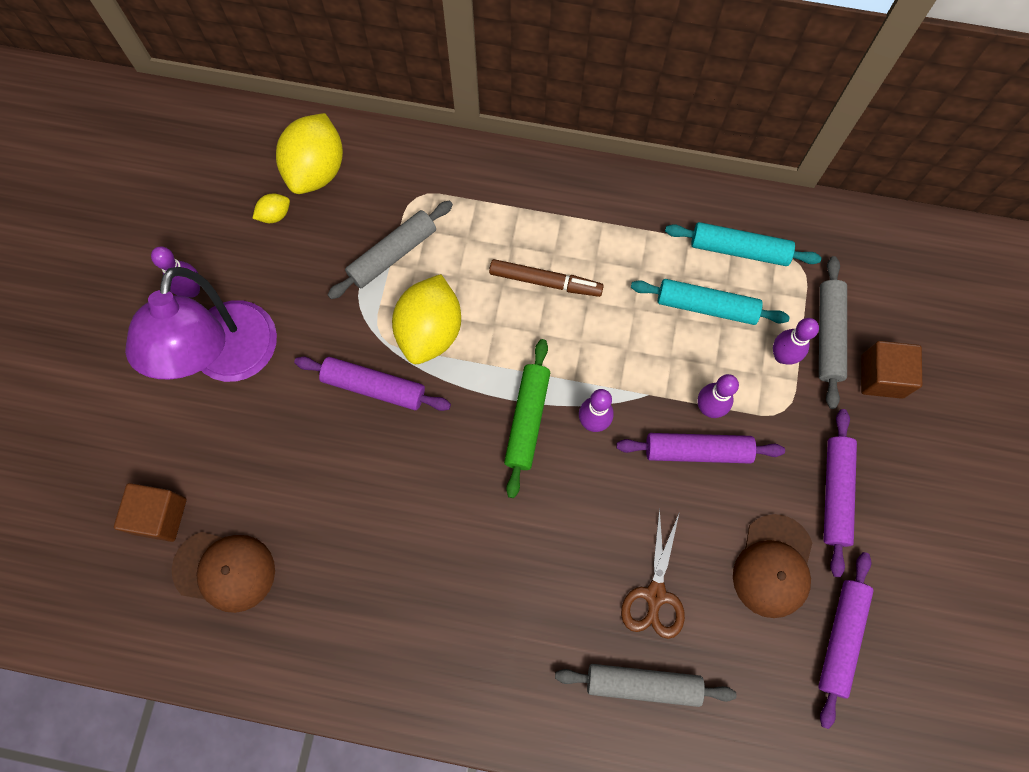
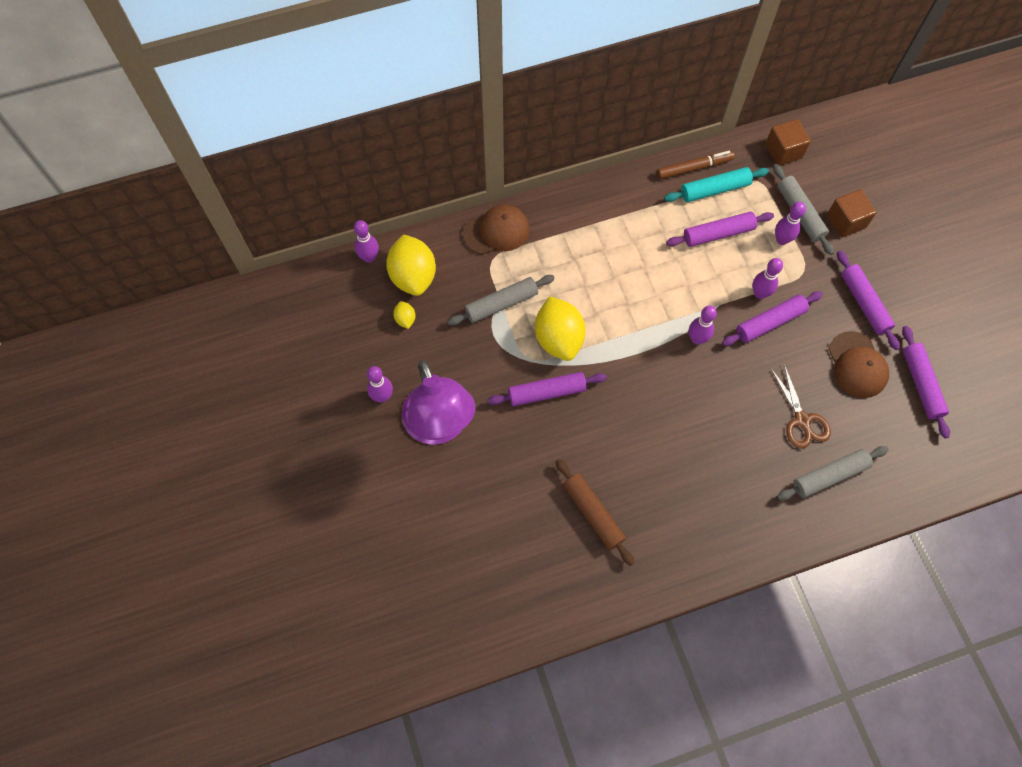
camera: 30 degrees left, 5 degrees down
(160, 516) = (463, 549): brown cube -> brown cube (783, 151)
(224, 570) = (529, 558): brown cap -> brown cap (496, 231)
(275, 215) = (405, 319): yellow lemon -> yellow lemon turned 45 degrees counterclockwise
(283, 123) = (369, 257): none -> purple bowling pin
(330, 561) = (593, 513): none -> brown rolling pin
(392, 254) = (501, 304): grey rolling pin -> grey rolling pin turned 45 degrees clockwise
(527, 420) = (656, 360): green rolling pin -> none
(545, 281) = (610, 270): brown marker -> brown marker (694, 168)
(706, 306) = (718, 233): turquoise rolling pin -> purple rolling pin

